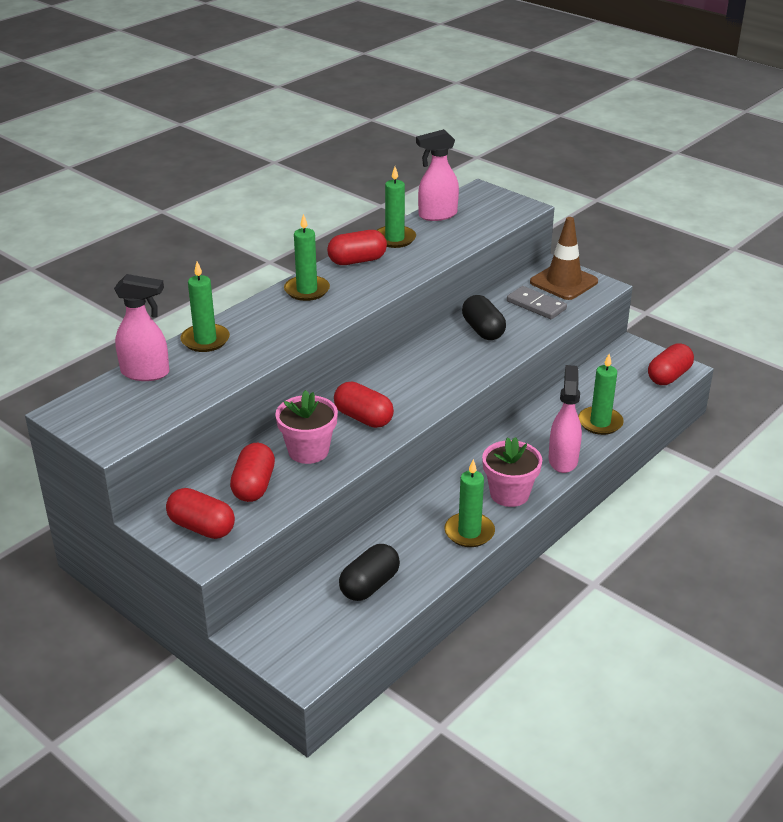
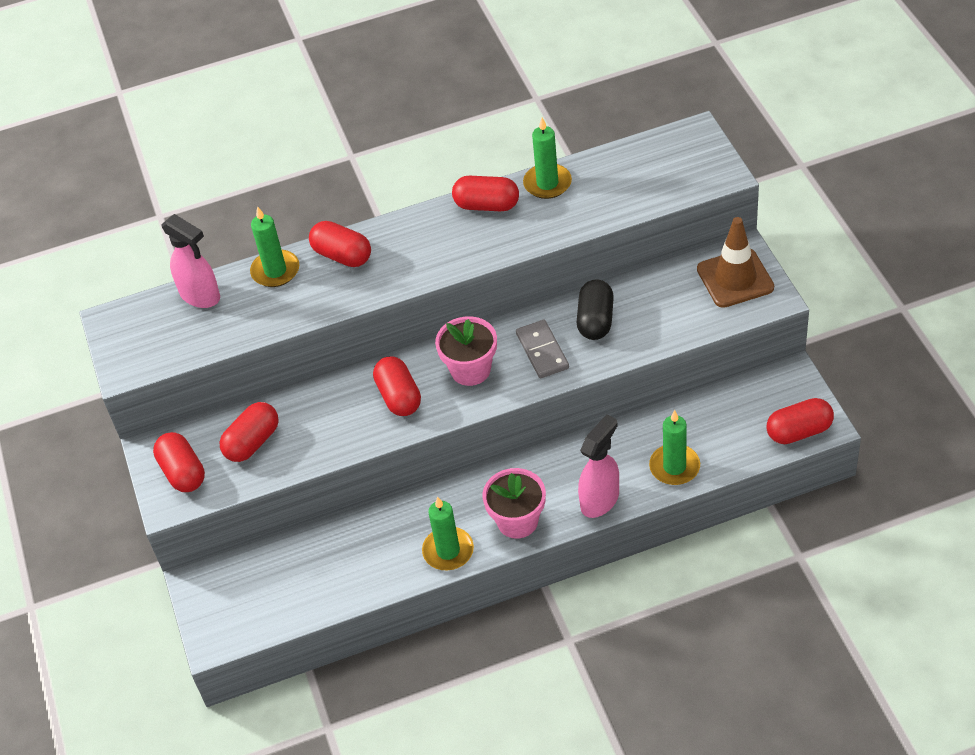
camera: 35 degrees right, 15 degrees up
(259, 317) = (342, 255): none -> red capsule
(307, 290) = (409, 233): green candle -> none
(308, 451) = (324, 419): pink flower pot -> pink flower pot (470, 370)
(369, 585) = (322, 573): black capsule -> none
(437, 215) = (618, 160): pink spray bottle -> none
(536, 305) = (678, 303): grey domino -> grey domino (542, 351)

